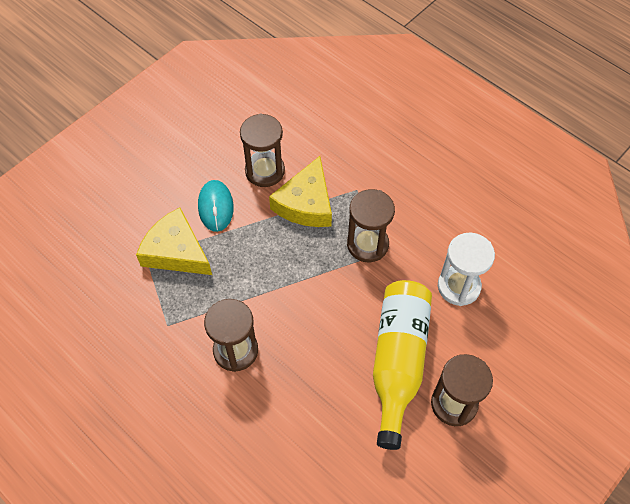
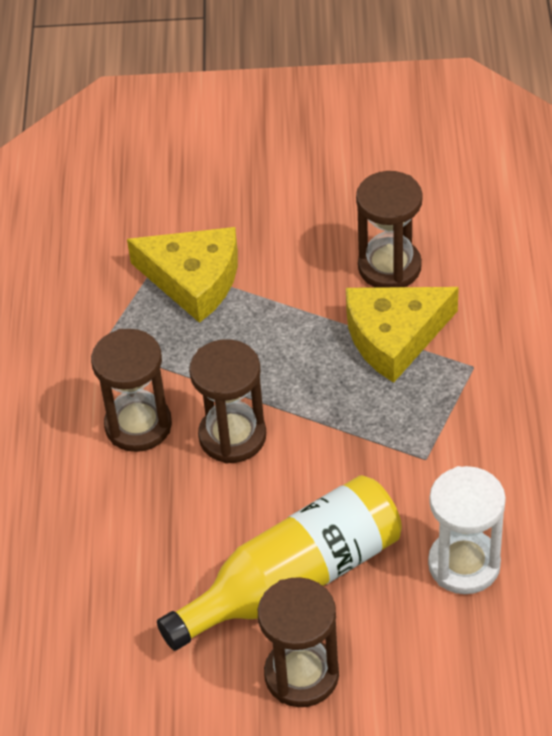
camera: 50 degrees right, 10 degrees down
(176, 251) = (194, 279): yellow cheese -> yellow cheese turned 120 degrees clockwise
(216, 207) = (289, 265): turquoise mouse -> none
(367, 244) = (412, 434): brown hourglass -> brown hourglass (232, 436)

